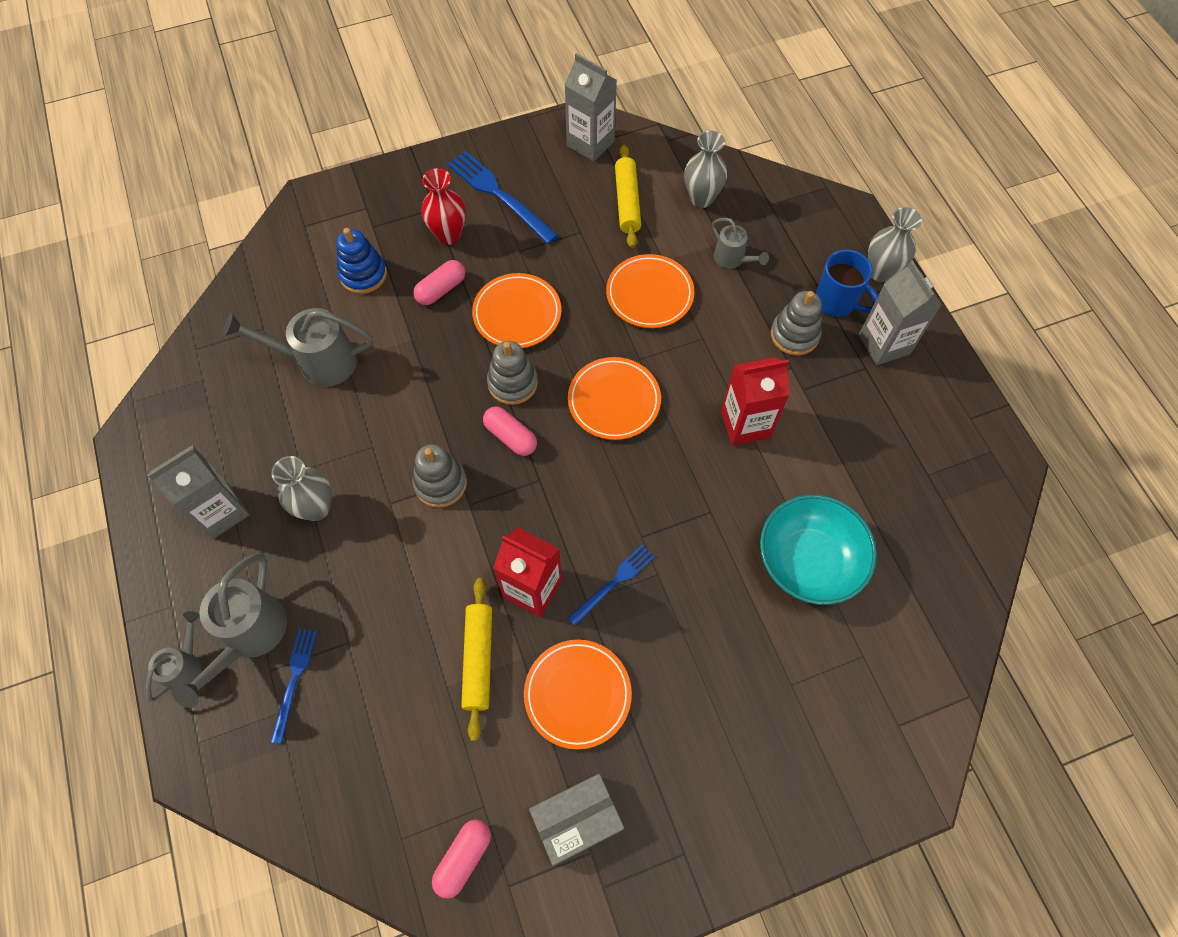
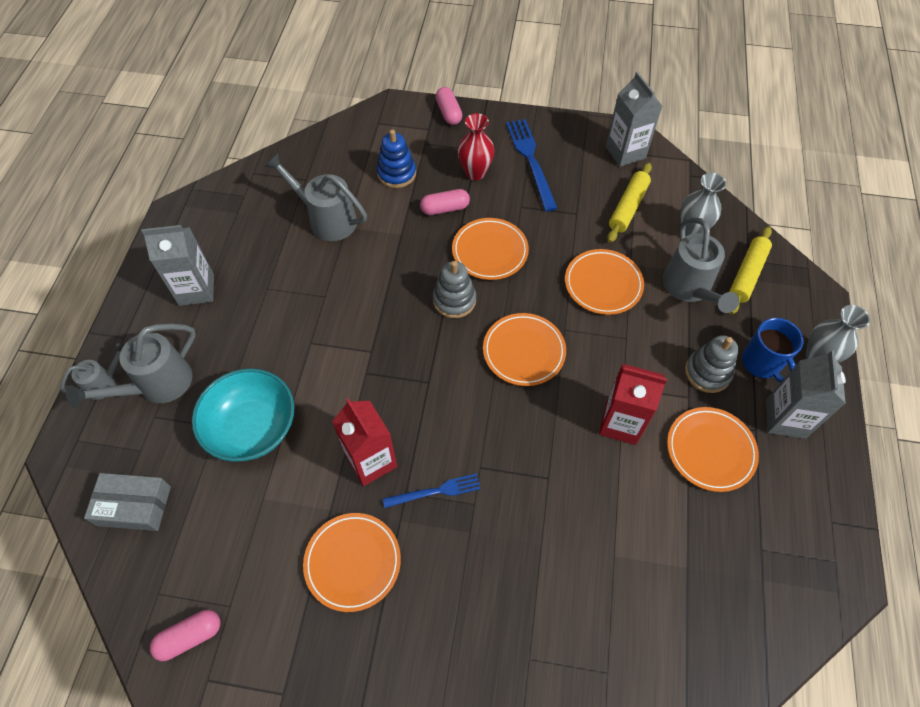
camera: 30 degrees right, 5 degrees down
(294, 680) = (165, 433): blue fork -> none
(316, 508) = (259, 320): grey vase -> none
(440, 483) = (355, 347): grey stacking toy -> none
(478, 659) = (298, 492): yellow rolling pin -> yellow rolling pin (747, 274)
(510, 436) = (427, 339): pink capsule -> pink capsule (448, 113)
(576, 820) = (289, 661): grey box -> grey box (134, 506)
(732, 259) = (689, 288): grey watering can -> grey watering can, size x1.75
(808, 561) = (607, 564): turquoise bowl -> turquoise bowl (252, 427)
(837, 408) = (710, 450): none -> orange plate

